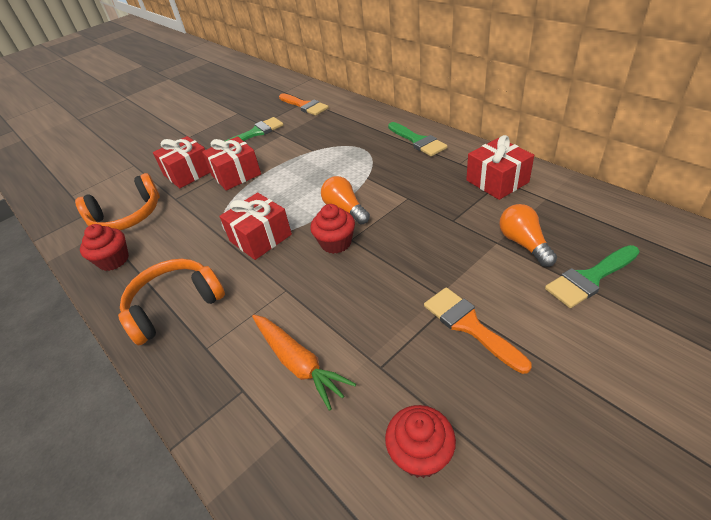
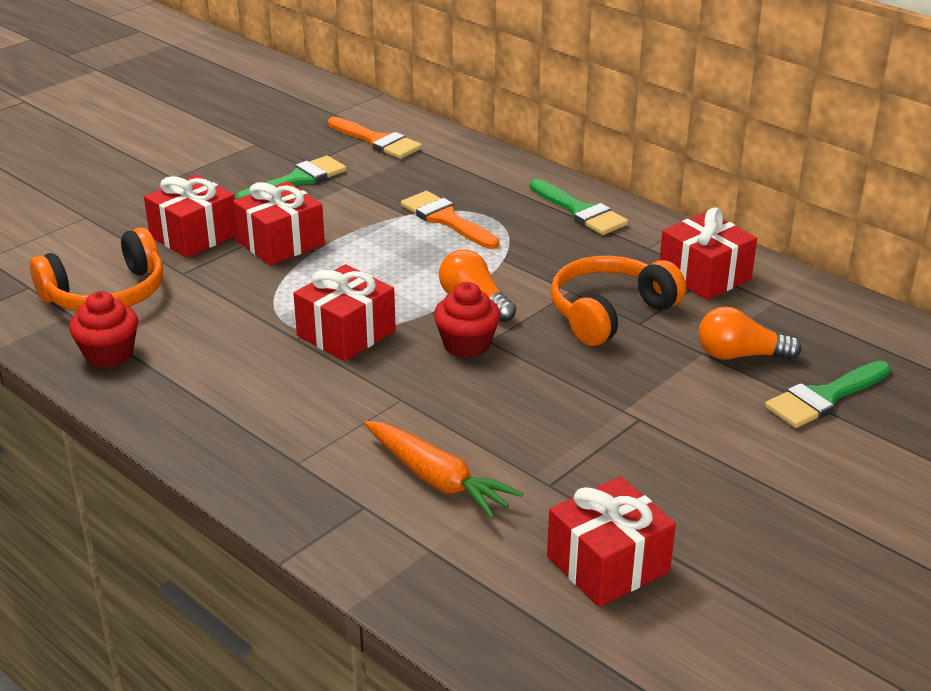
camera: 10 degrees left, 10 degrees down
(174, 305) = (233, 413): orange headphones -> orange headphones (609, 313)
(420, 454) = (608, 564): red cupcake -> red gift
(469, 325) = (665, 444): orange brush -> orange brush (446, 219)
(524, 243) = (740, 355): orange light bulb -> orange light bulb turned 60 degrees counterclockwise

